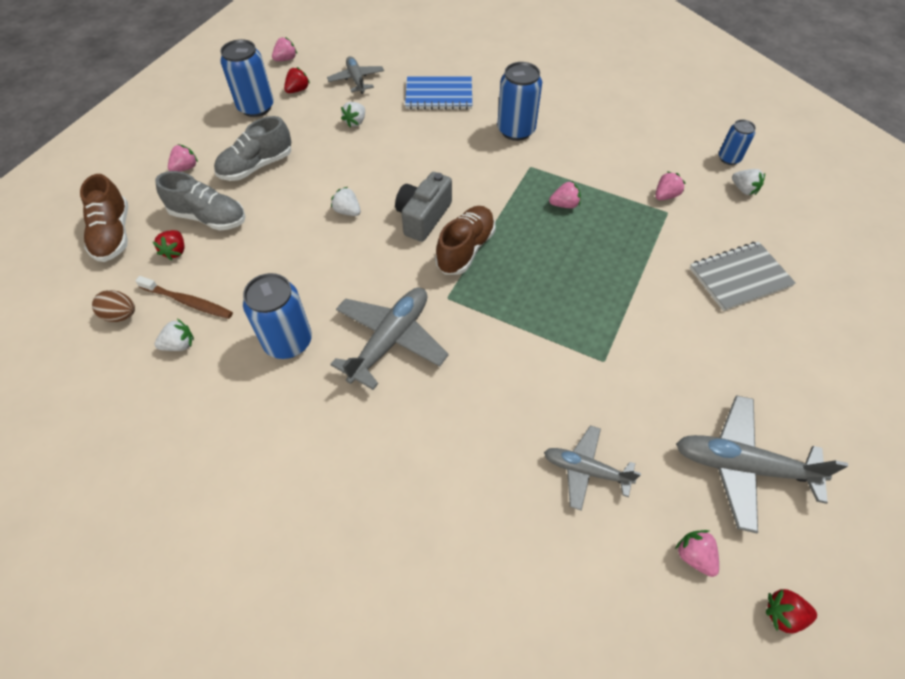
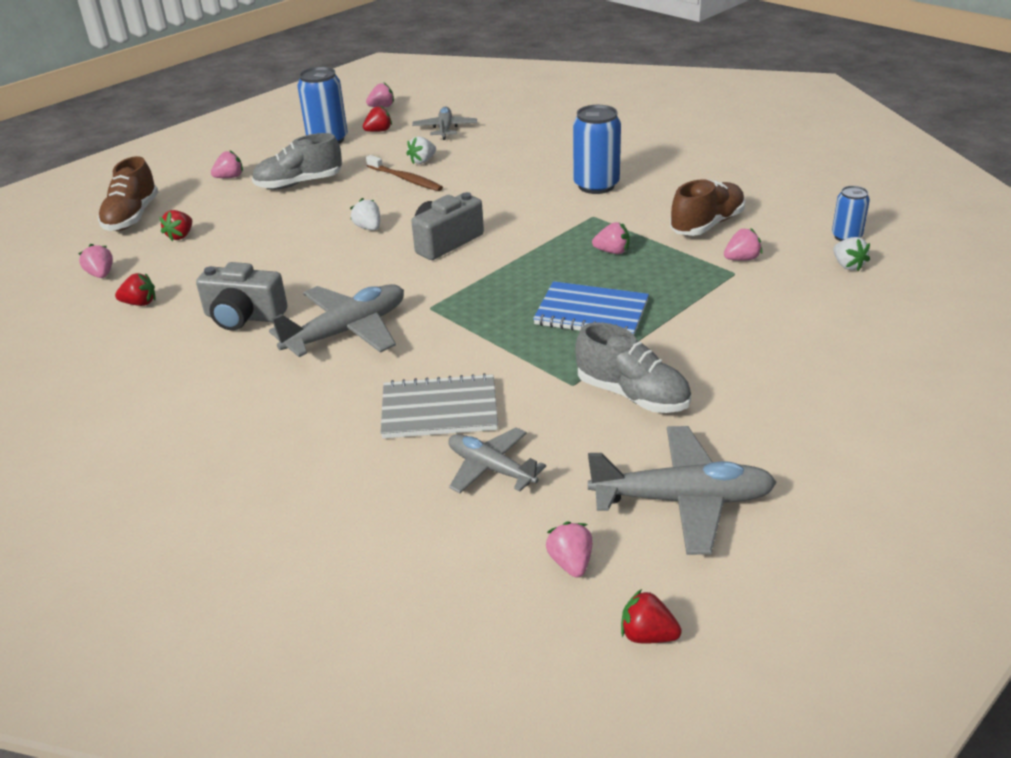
camera: 20 degrees right, 20 degrees down
(121, 315) = (101, 274): brown egg -> pink strawberry
(179, 345) = (140, 303): white strawberry -> red strawberry
(188, 302) = (168, 274): brown toothbrush -> brown toothbrush (406, 179)
(209, 217) = (228, 215): grey shoe -> grey shoe (632, 395)
(288, 342) = (244, 317): blue can -> grey camera
(439, 95) = (527, 149): blue notebook -> blue notebook (591, 313)
(465, 249) = (475, 273): brown shoe -> brown shoe (707, 224)
(739, 277) = (790, 340): grey notebook -> grey notebook (439, 409)
(742, 466) = (682, 500): grey plane -> grey plane turned 150 degrees clockwise

